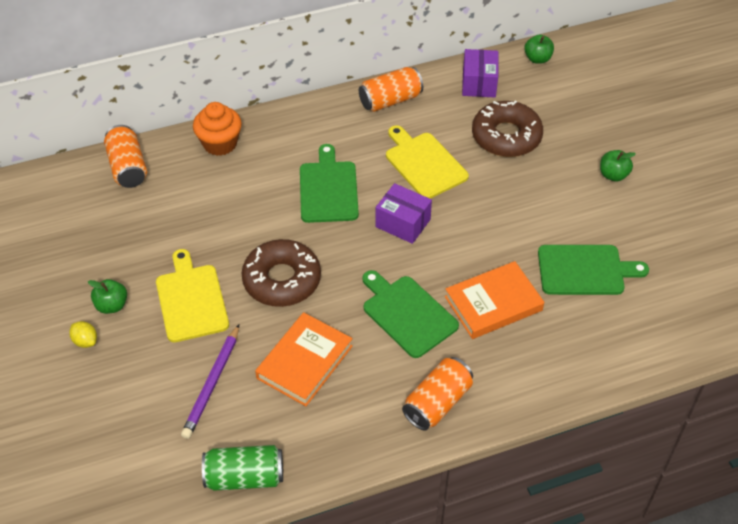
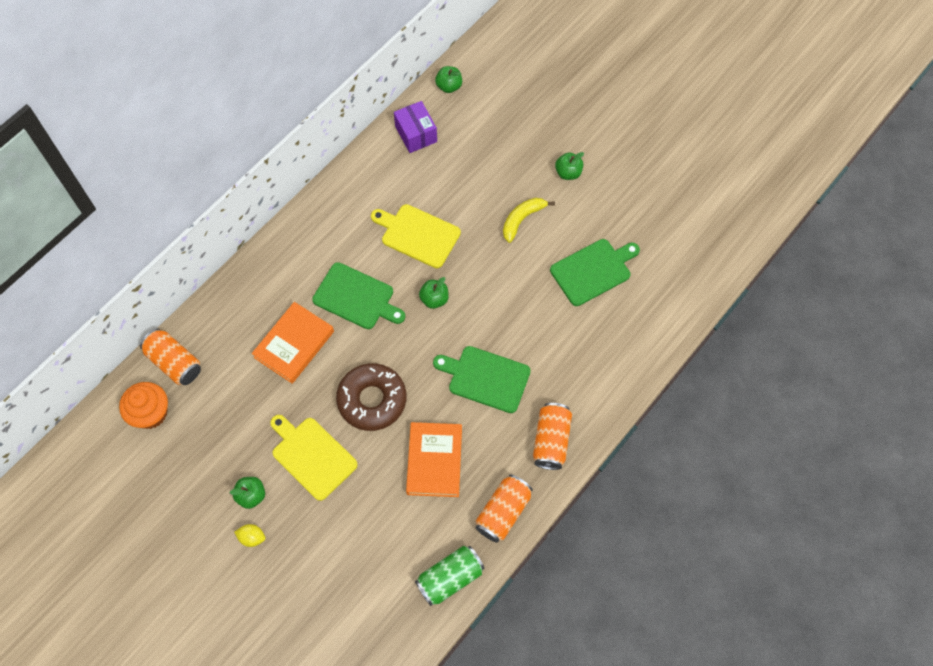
camera: 30 degrees left, 15 degrees up
(212, 383) = (376, 517): purple pencil -> none
(220, 143) = (238, 300): orange cupcake -> orange cupcake (151, 413)
(328, 189) = (356, 297): green cutting board -> green cutting board turned 150 degrees clockwise
(390, 100) = (353, 186): orange can -> orange can (503, 512)
(403, 223) = (434, 299): purple box -> green apple
(493, 303) = (543, 335): orange book -> orange book (294, 344)
(506, 136) = (467, 176): brown donut -> none
(538, 194) = (522, 219): none -> yellow banana

